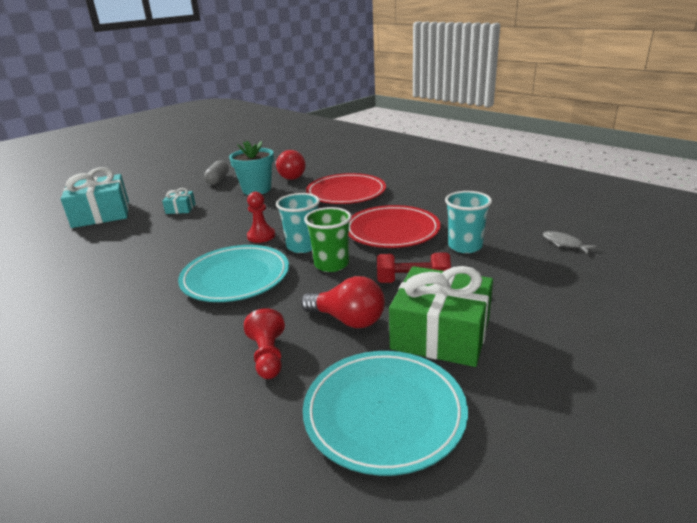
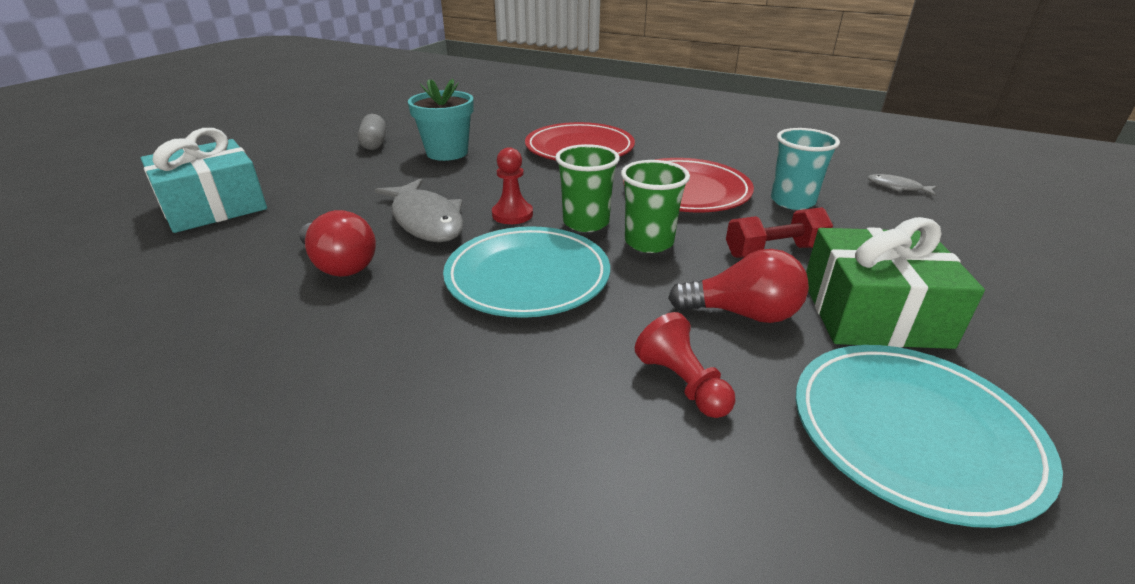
camera: 20 degrees left, 5 degrees up
(180, 209) = (349, 187): turquoise gift -> none
(207, 234) = (426, 220): none -> grey fish
(289, 176) = (480, 132): red light bulb -> red light bulb (340, 265)
(302, 246) = (586, 222): turquoise cup -> green cup

